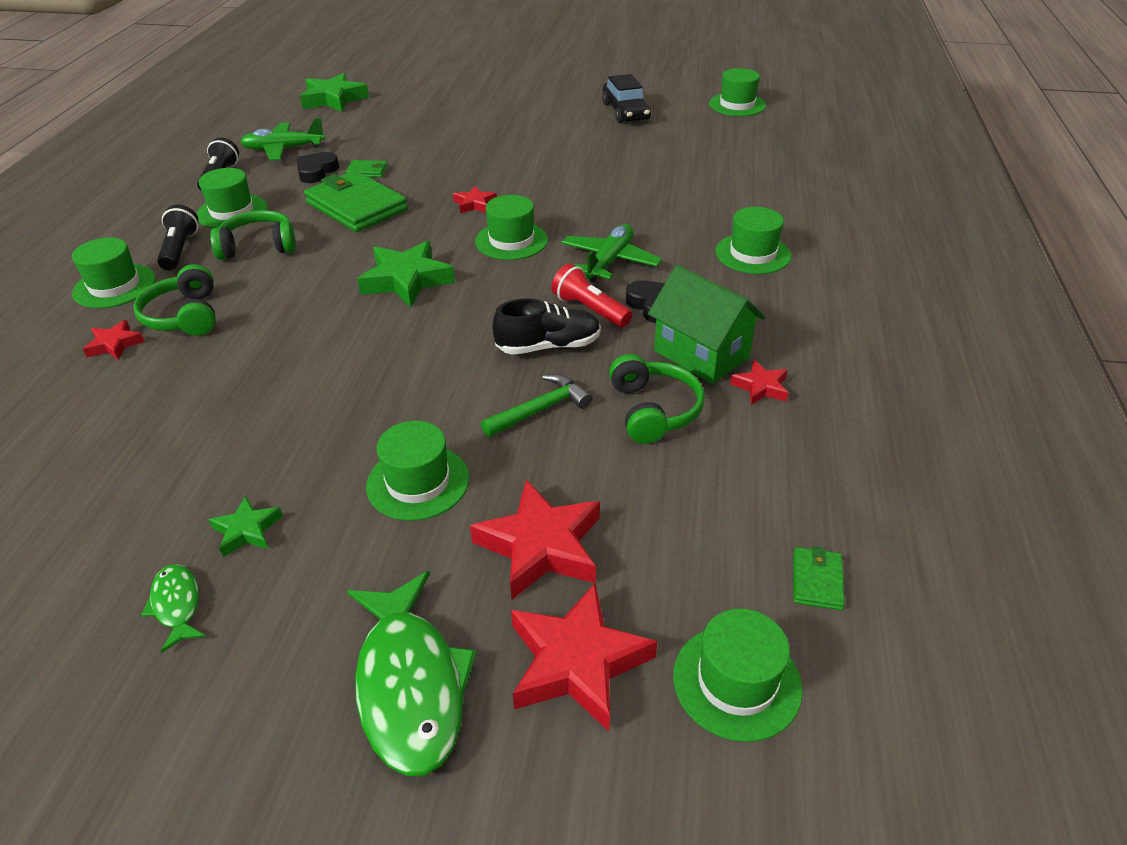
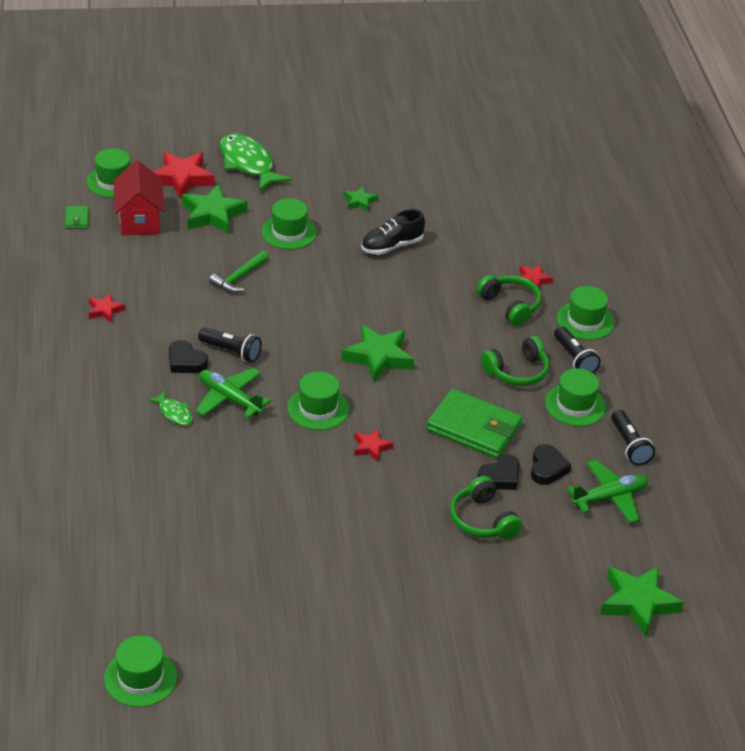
camera: 160 degrees right, 0 degrees up
(177, 605) = (366, 173): green fish -> green fish (174, 413)
(367, 171) = (500, 477): green wallet -> black heart
(541, 546) = (212, 214): red star -> green star
(548, 346) = (250, 319): black shoe -> black shoe (392, 246)
(590, 309) = (231, 351): red flashlight -> black flashlight
(609, 261) = (230, 399): green plane -> green plane turned 120 degrees clockwise
(625, 112) = (276, 636): black car -> none
(653, 410) = (170, 287): green headphones -> green headphones (482, 520)
(688, 556) = (139, 220): none -> red house
(701, 354) = (146, 328): green house -> none
(752, 254) = (113, 424): green hat -> none

